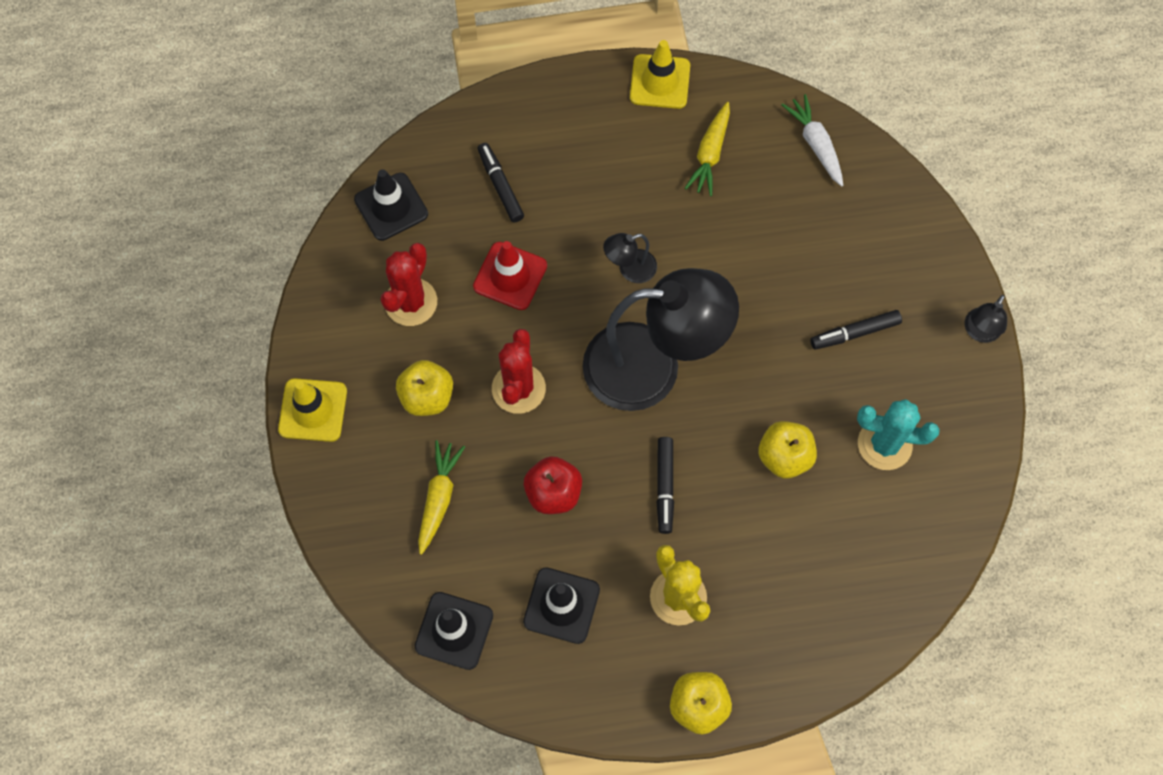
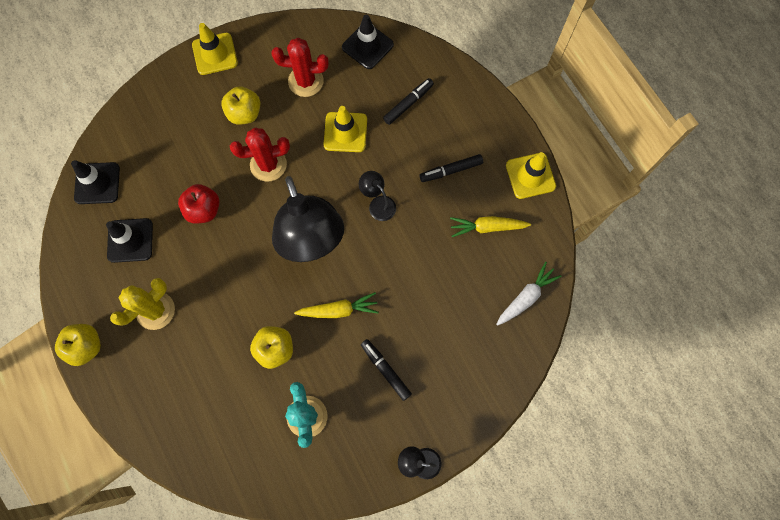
camera: 70 degrees right, 5 degrees up
(438, 498) = (179, 144): yellow carrot -> yellow carrot (338, 310)
(510, 276) = (345, 132): red traffic cone -> yellow traffic cone
(664, 487) = (229, 277): black marker -> black marker (451, 170)

